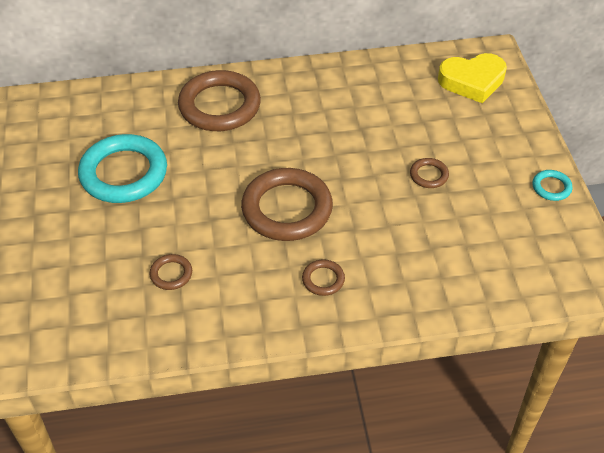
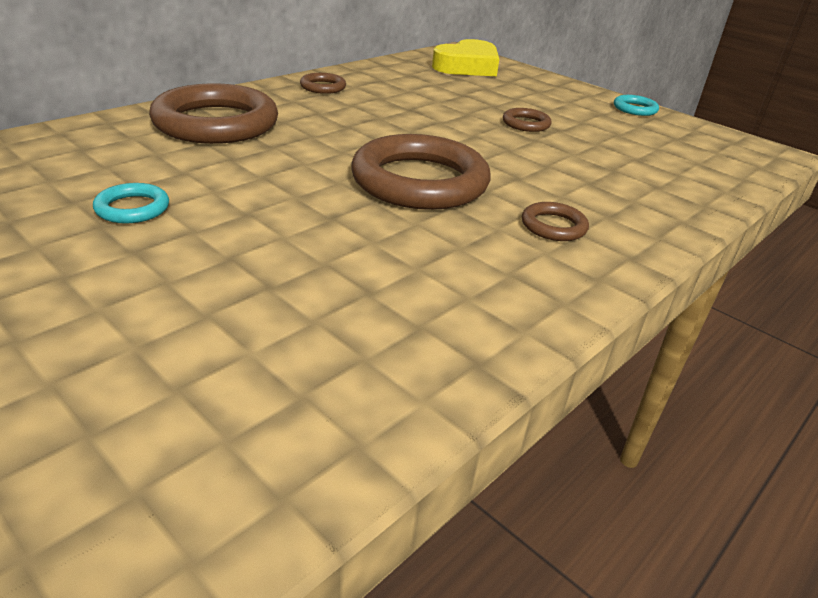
camera: 40 degrees left, 15 degrees down
(124, 173) = (132, 208): turquoise ring -> turquoise ring, size x0.44
(171, 274) = (346, 290): brown ring -> brown ring (323, 87)

